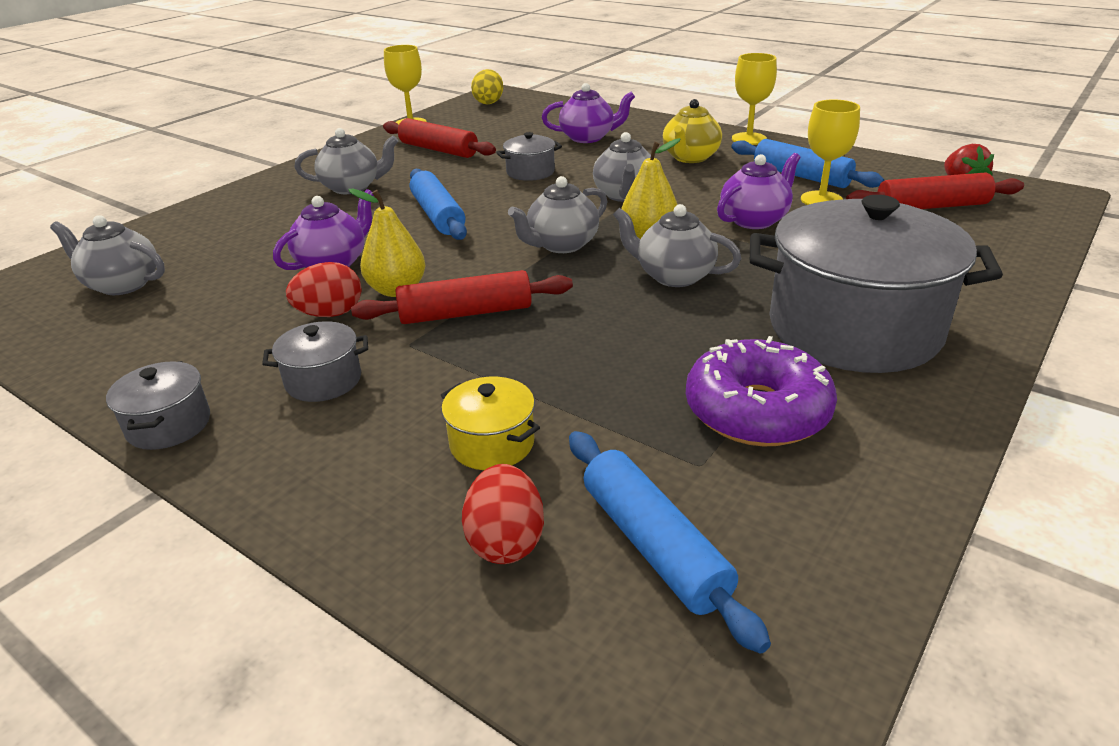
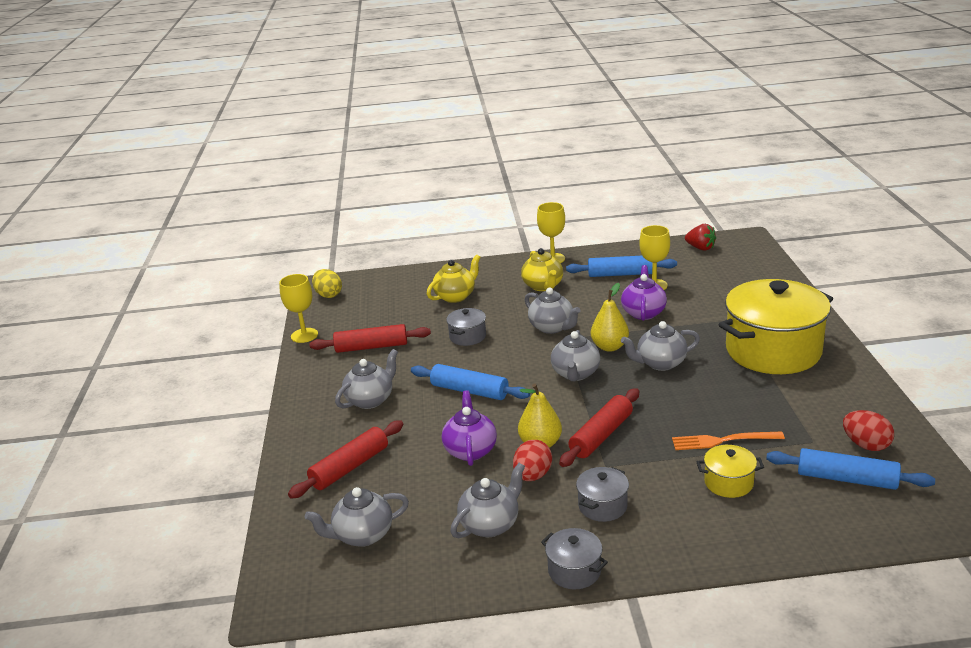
camera: 40 degrees left, 5 degrees down
(209, 335) = (490, 524): none -> grey teapot
(506, 541) = (800, 512): red egg -> red egg (866, 445)
(581, 393) = (722, 441): none -> orange fork
(588, 138) = (455, 296): purple teapot -> yellow teapot
(757, 411) = (796, 408): purple donut -> none
(854, 329) = (773, 351): grey pot -> yellow pot
(931, 206) = (707, 268): red rolling pin -> red rolling pin (350, 467)

